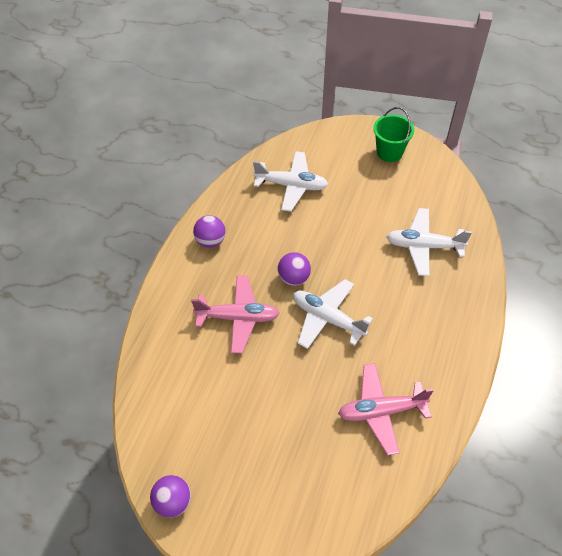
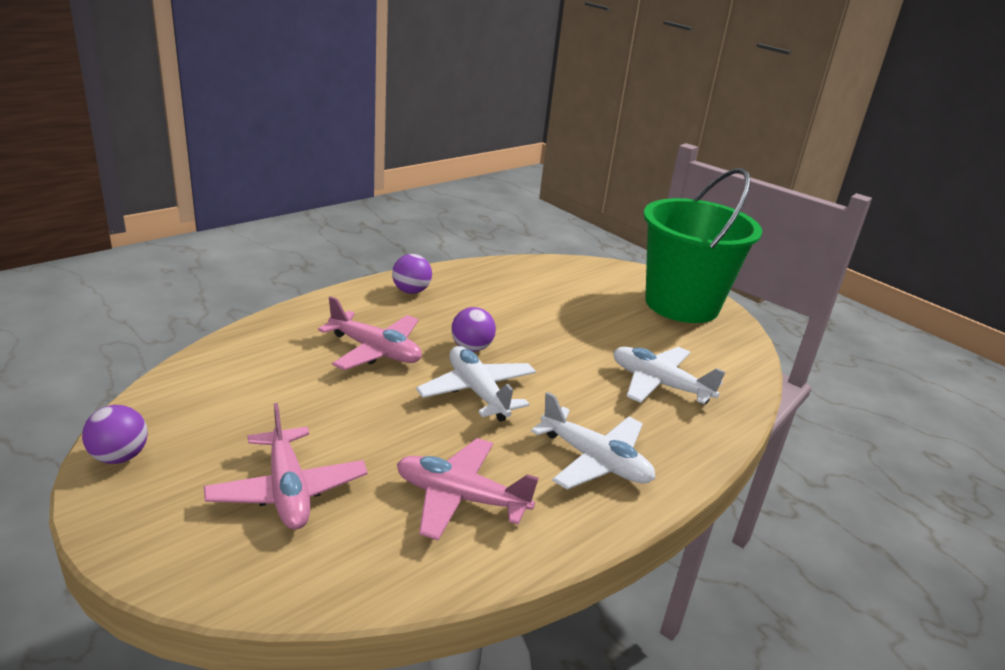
camera: 25 degrees right, 25 degrees down
(288, 465) = (288, 490): none -> pink plane
(291, 186) = (541, 288): white plane -> white plane (595, 460)
(389, 152) = (681, 304): green bucket -> green bucket, size x2.15

